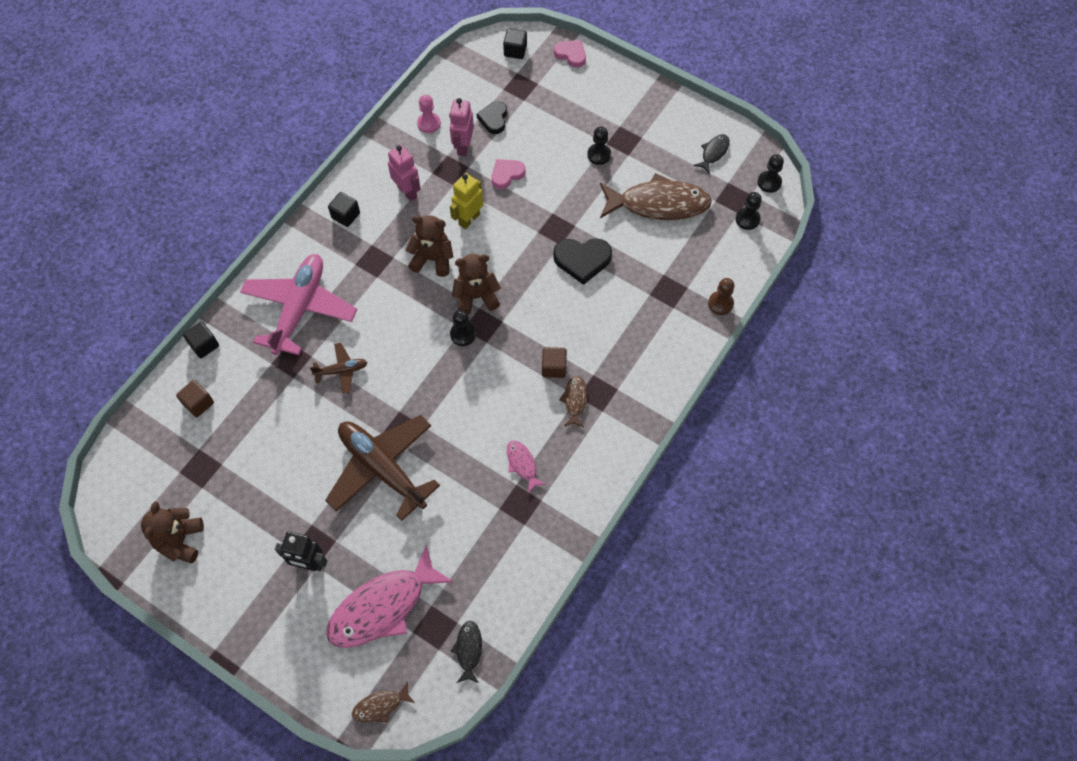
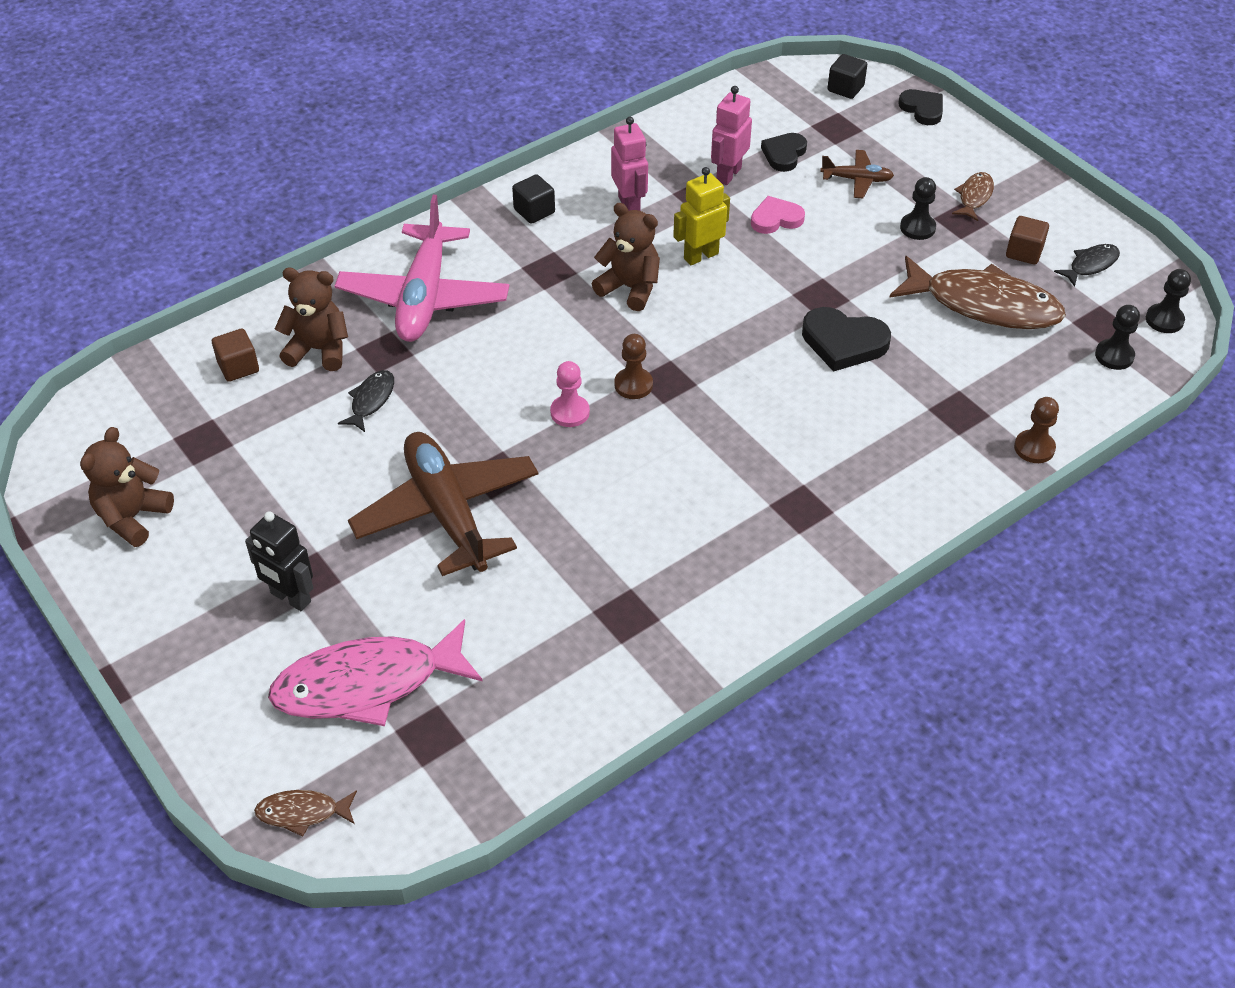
camera: 20 degrees right, 15 degrees down
(204, 345) = (279, 305): black cube -> none
(300, 308) = (424, 297): pink plane -> pink plane turned 150 degrees clockwise
(341, 370) = (446, 382): brown plane -> brown plane (857, 180)
(429, 123) = (692, 139): pink pawn -> pink pawn (570, 412)
(463, 334) = (633, 385): black pawn -> brown pawn
(468, 650) = (465, 781): black fish -> black fish (371, 400)
(476, 297) = (672, 346): brown teddy bear -> brown teddy bear (318, 350)
(522, 464) = (651, 565): pink fish -> none
(554, 367) = (748, 459): brown cube -> brown cube (1024, 252)
(571, 54) = (922, 109): pink heart -> black heart
(575, 400) = (763, 508): brown fish -> brown fish (974, 197)

